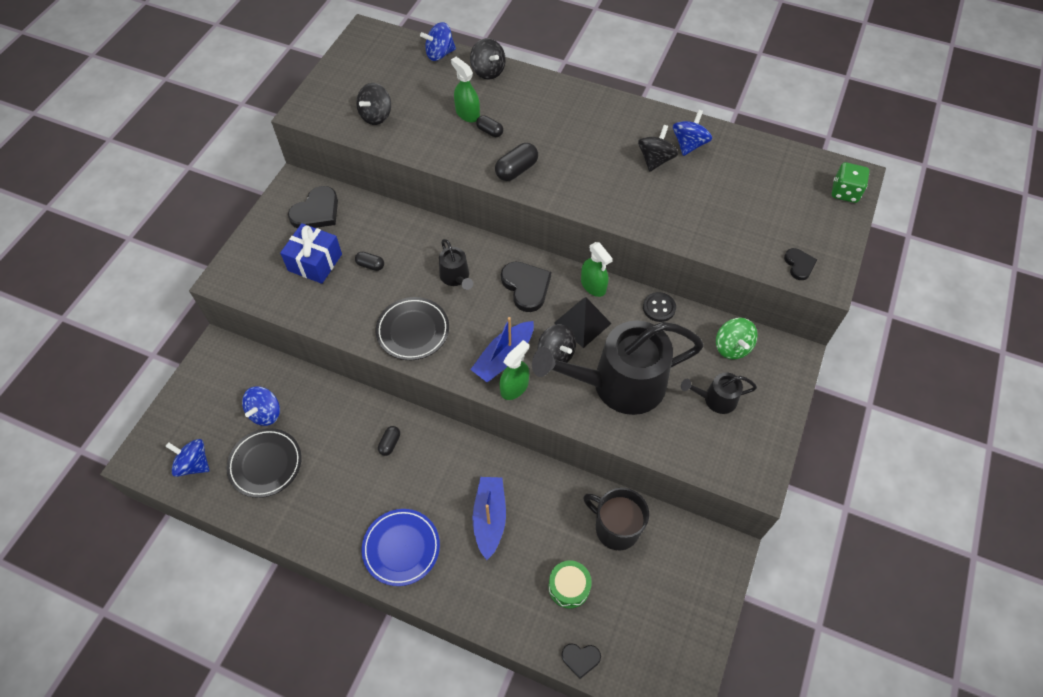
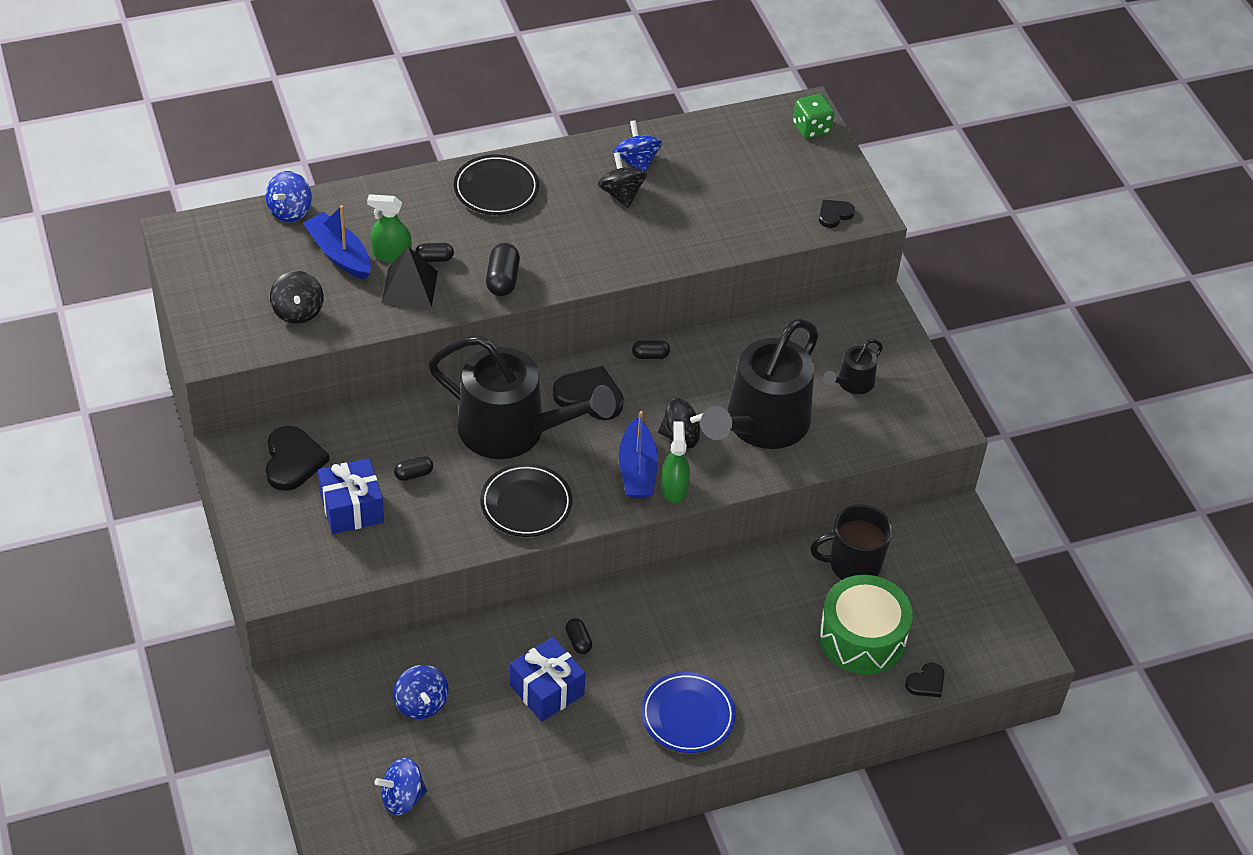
camera: 45 degrees left, 10 degrees down
(265, 464) = (476, 745): black plate -> black plate (496, 189)
(339, 461) = (546, 690): none -> blue gift
(456, 277) = (512, 430): black watering can -> black watering can, size x2.23
(488, 71) = (363, 200): black spinning top -> none
(489, 518) = (739, 635): blue boat -> blue boat (339, 254)
(569, 587) = (862, 637): green drum -> green drum, size x1.83
(582, 323) = (675, 394): black pyramid -> black pyramid (409, 287)
(593, 285) = (650, 355): green spray bottle -> black capsule
(659, 308) = (728, 338): black button -> none
(732, 347) = (823, 331): green spinning top -> none
(799, 265) = (834, 214): black heart -> black heart turned 75 degrees counterclockwise

